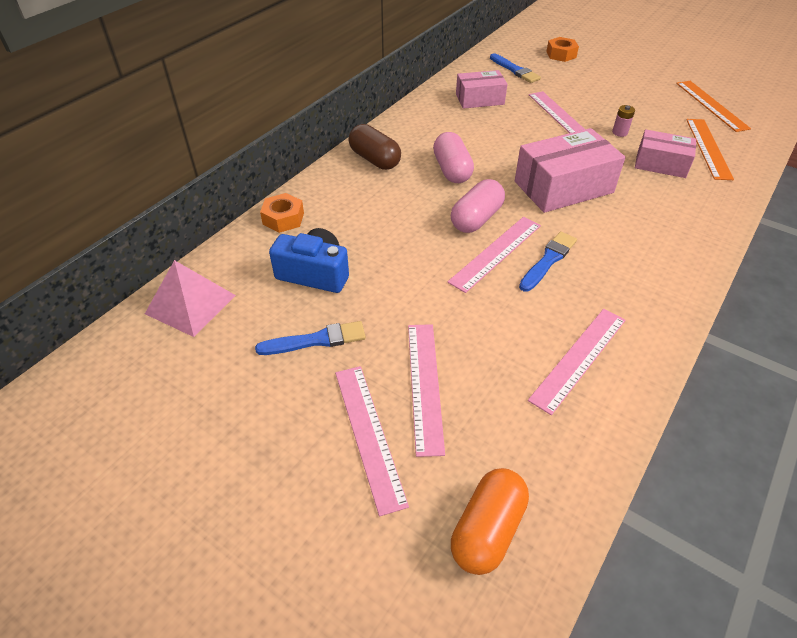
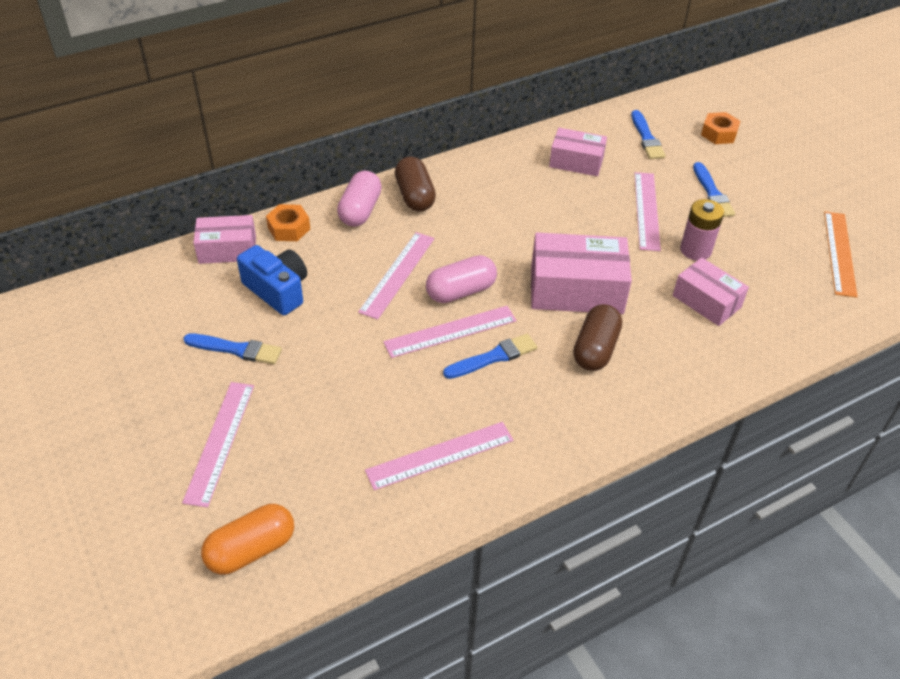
camera: 25 degrees right, 0 degrees up
(190, 304) = (162, 280): pink pyramid -> none
(237, 255) = (227, 249): none -> pink box
(425, 385) = (292, 422): pink ruler -> pink ruler (397, 274)
(452, 170) = (480, 233): pink capsule -> pink capsule (360, 211)
(594, 92) = (712, 193): none -> blue brush
(618, 225) = (595, 349): none -> brown capsule
(619, 132) = (695, 250): pink battery -> pink battery, size x1.75
(708, 148) = (781, 302): orange ruler -> none

